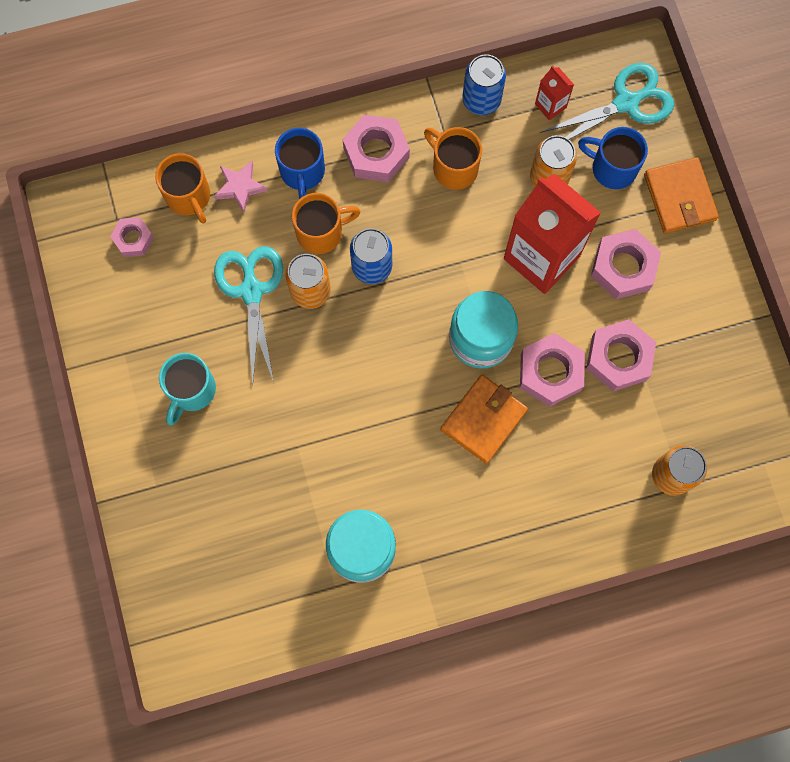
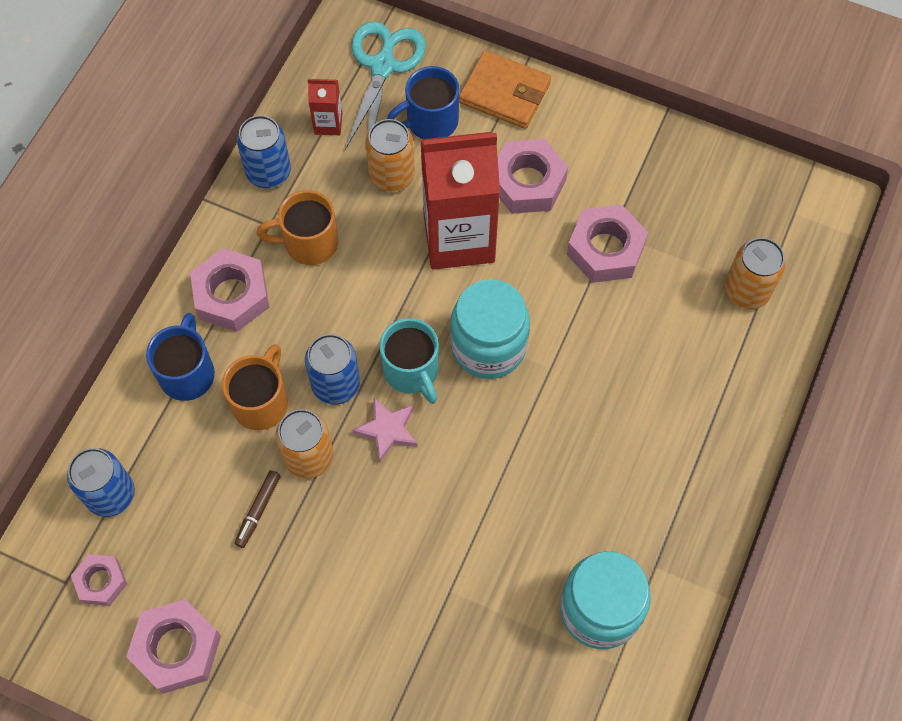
camera: 50 degrees left, 10 degrees down
(189, 197) = (111, 494): orange mug -> blue can
(191, 391) = (306, 648): turquoise mug -> turquoise mug (412, 371)
(240, 187) = (147, 440): pink star -> pink star (387, 430)
(251, 290) = (258, 510): turquoise scissors -> brown marker
(302, 172) = (188, 373): blue mug -> blue mug turned 120 degrees counterclockwise
(483, 420) = (566, 403): orange wallet -> none
(550, 372) = (570, 313): pink nut -> pink nut (177, 648)

